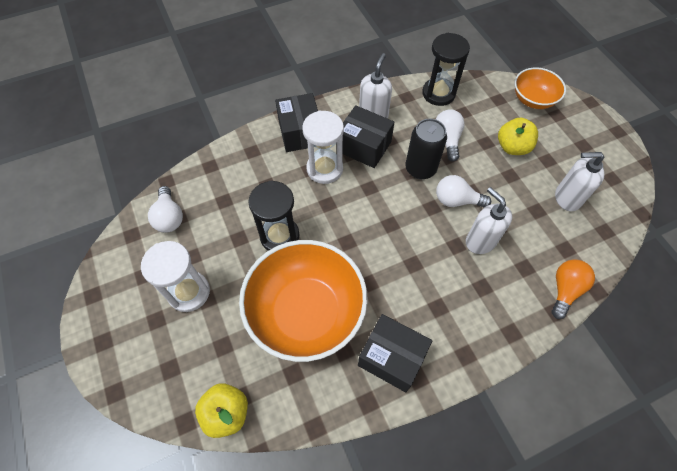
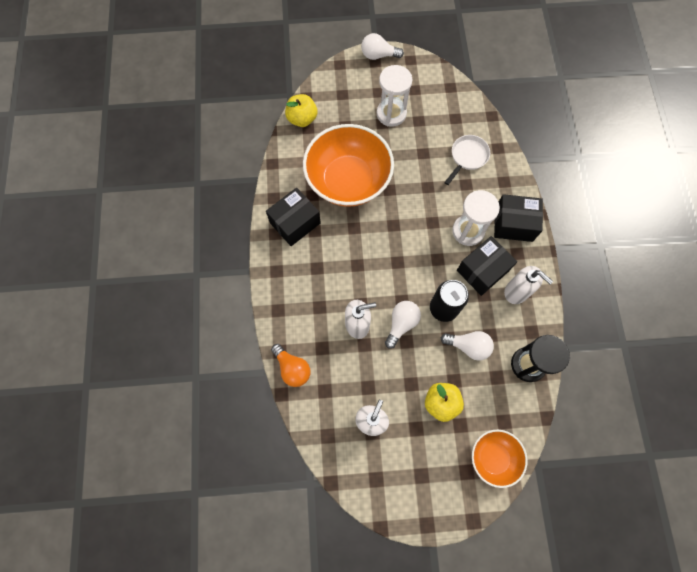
camera: 110 degrees right, 10 degrees up
(169, 217) = (457, 112): white light bulb -> white light bulb (378, 55)
(231, 191) = (467, 157): none -> white pan
(279, 236) = (415, 180): black hourglass -> none

